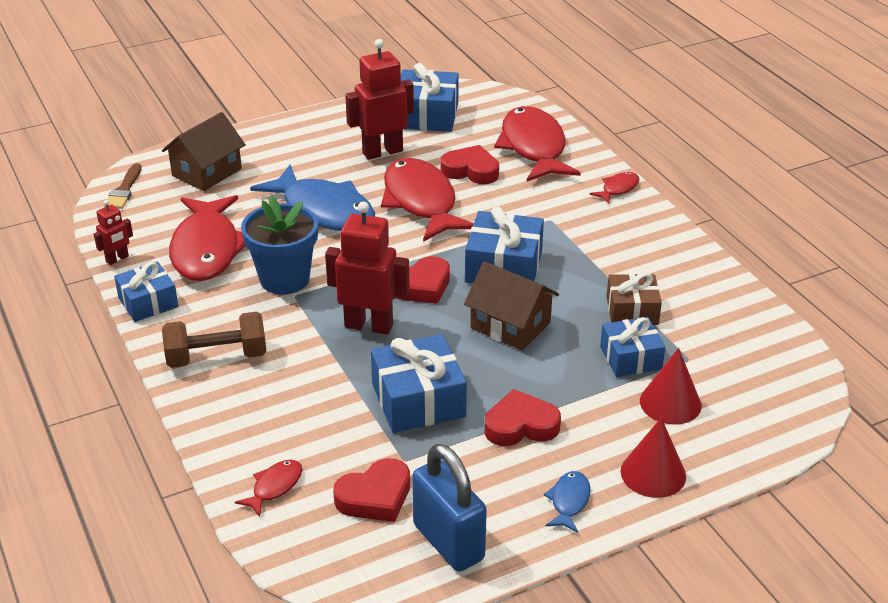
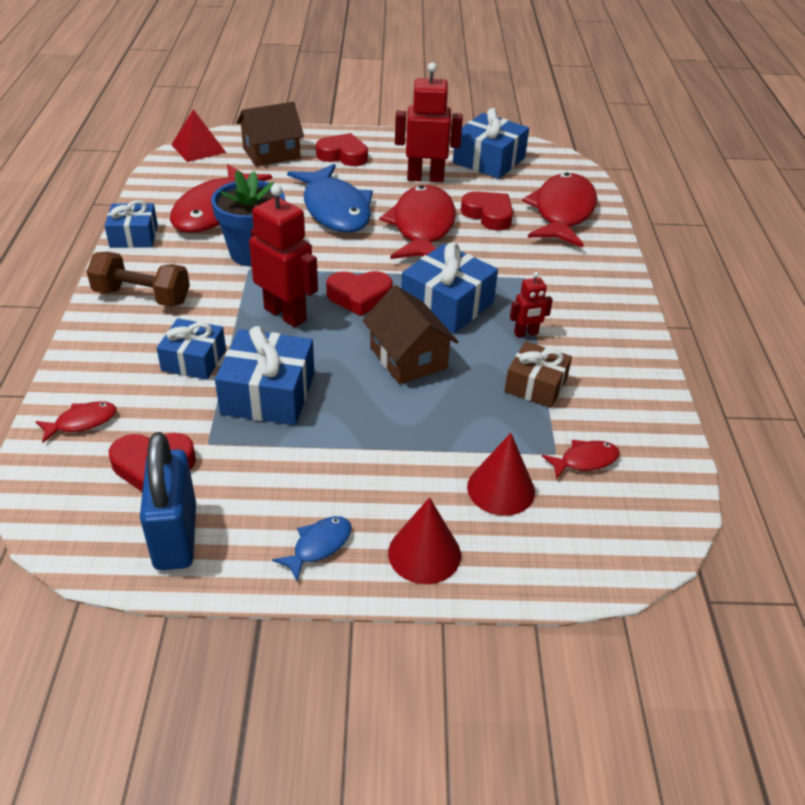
camera: 25 degrees right, 5 degrees up
(117, 259) = (144, 197): red robot -> red robot (526, 333)
(124, 190) = (198, 148): brown brush -> red pyramid
(521, 425) = (338, 453): red heart -> red heart (343, 155)
(618, 189) = (613, 271): red fish -> red fish (585, 460)
(630, 358) = (497, 429): blue gift -> blue gift (194, 360)

